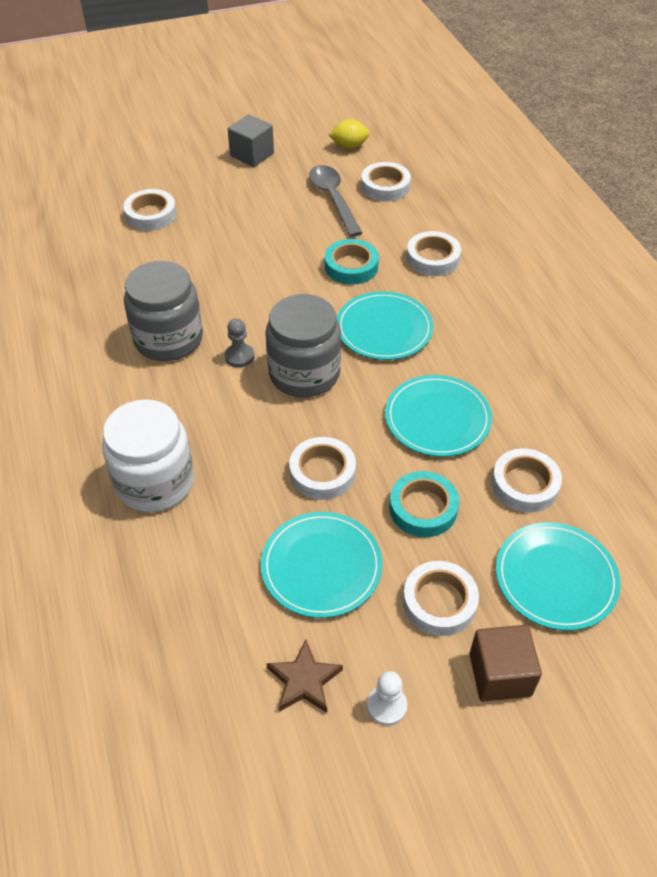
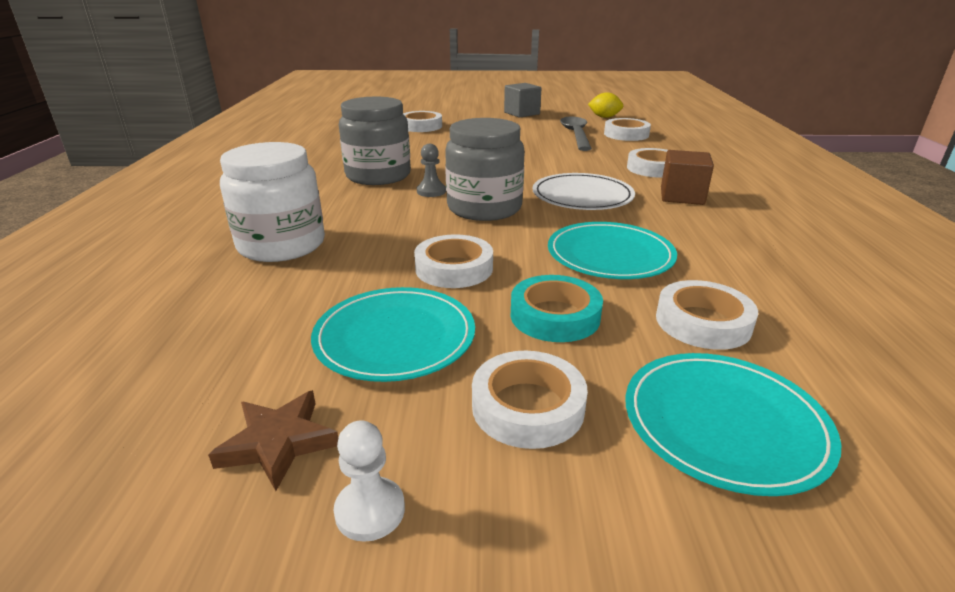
camera: 20 degrees right, 20 degrees down
(351, 266) = (571, 163): turquoise tape -> none
(384, 329) = (582, 196): turquoise plate -> white plate
(500, 674) = (583, 524): brown cube -> brown cube (682, 196)

